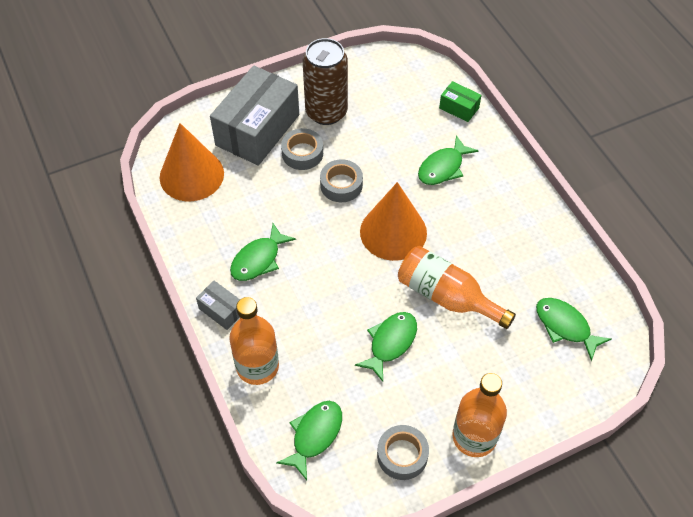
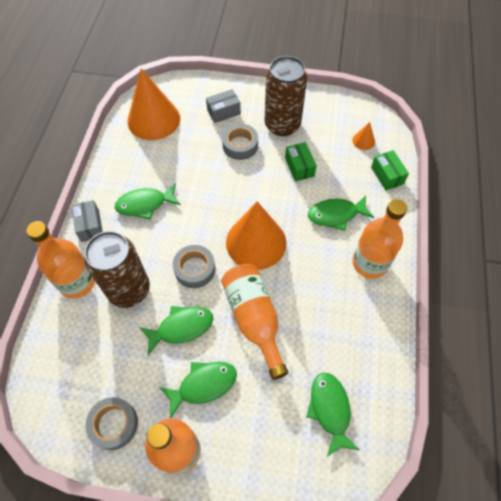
camera: 35 degrees right, 5 degrees up
(257, 130) = (223, 112): grey box -> grey box, size x0.45
(313, 342) = (129, 289): none -> brown can
(314, 435) = (68, 362): green fish -> green fish (203, 385)
(341, 185) = (248, 184): grey tape -> grey tape (195, 269)
(375, 143) = (299, 167): none -> green box
(413, 87) = (363, 141): none -> orange cone
(504, 192) = (370, 263): none -> orange bottle

